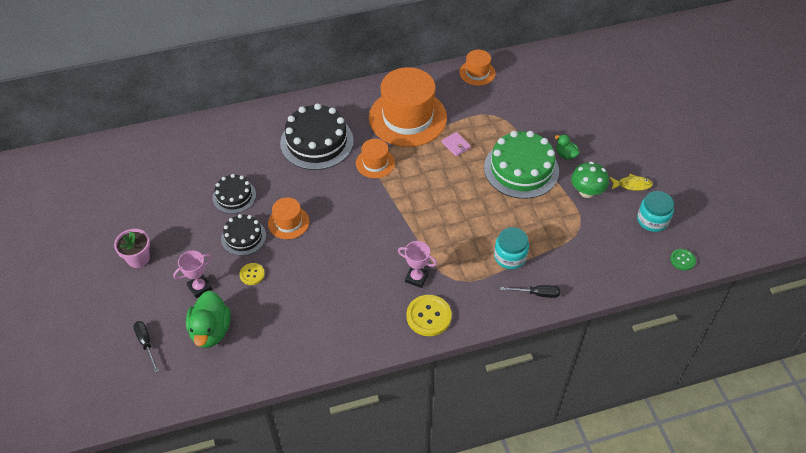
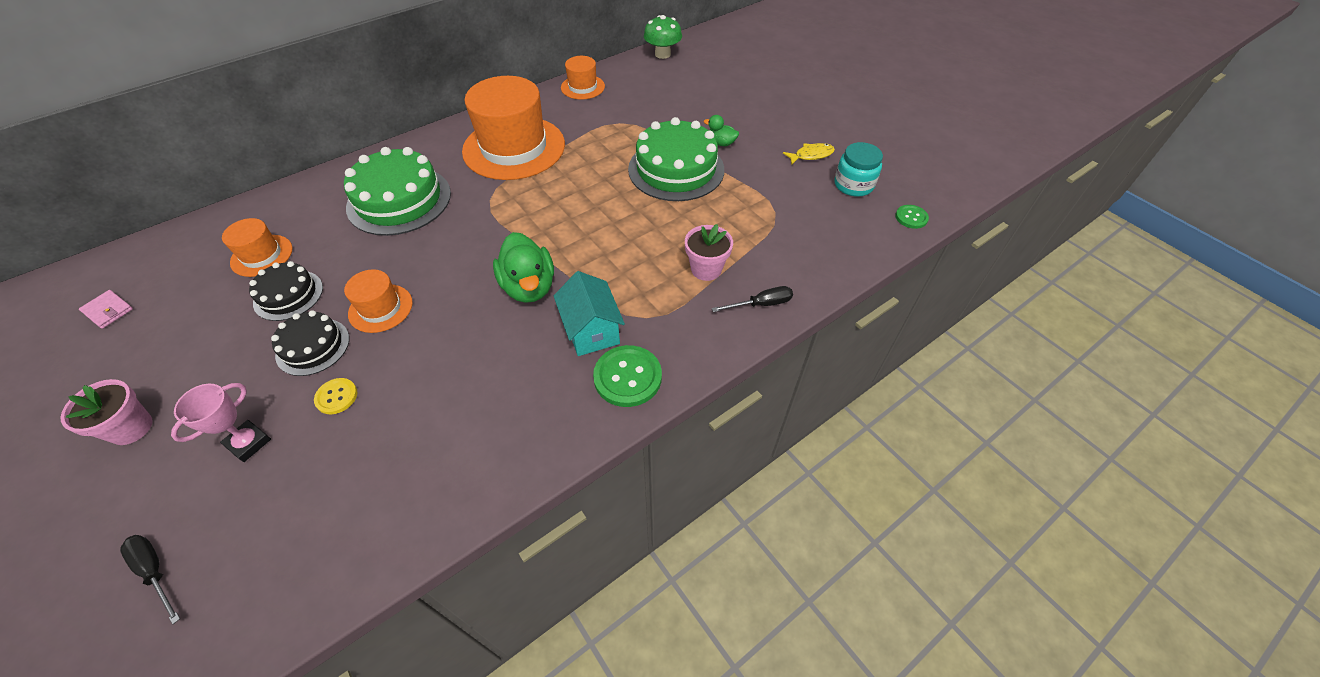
camera: 20 degrees left, 0 degrees up
(211, 331) = (278, 509): green duck -> green duck (529, 287)
(317, 142) = (399, 200): black cake -> green cake
(375, 163) = (487, 205): orange hat -> orange hat (262, 255)
(416, 278) = (591, 330): pink trophy -> turquoise house
(428, 316) = (627, 377): yellow button -> green button
(456, 145) = (585, 163): pink wallet -> pink wallet (108, 311)
(510, 256) = (706, 269): turquoise jar -> pink flower pot
(586, 191) = (764, 174): green mushroom -> green mushroom (662, 54)

